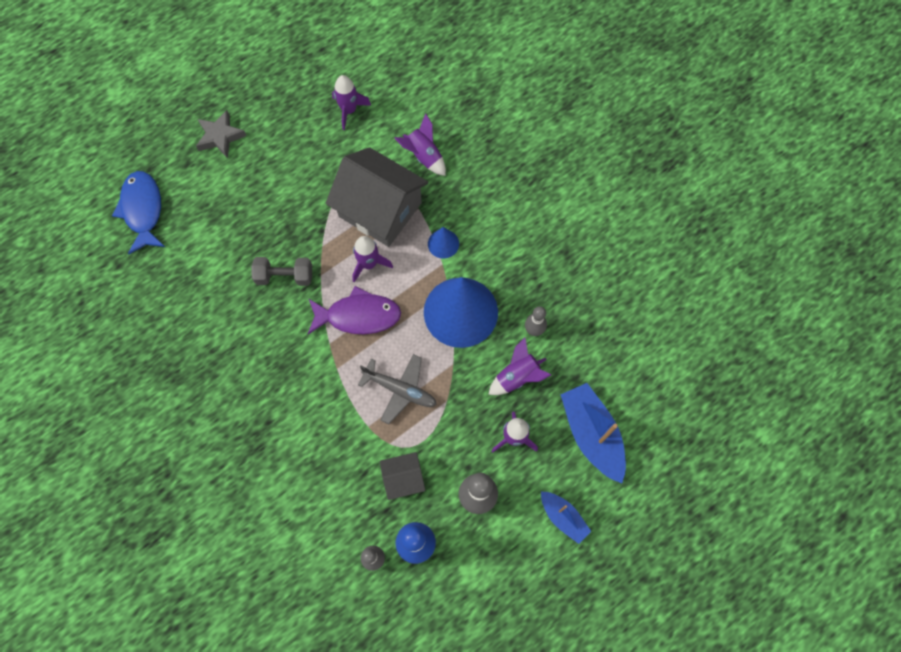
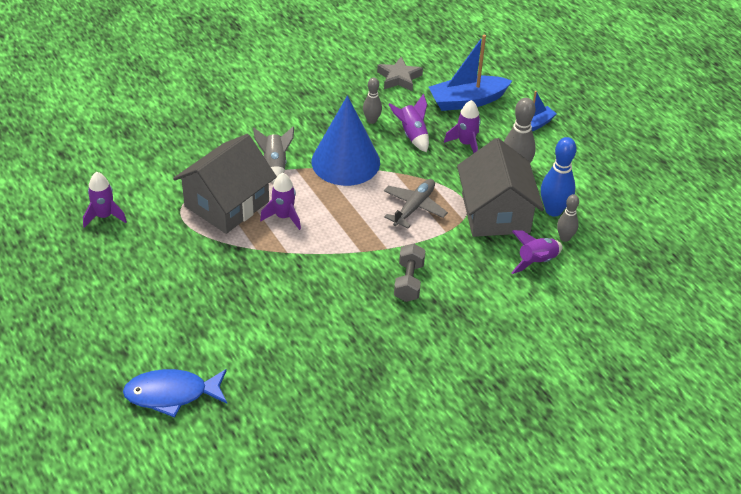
camera: 85 degrees left, 25 degrees down
(220, 137) = (98, 321): grey star -> grey star (399, 78)
(284, 276) = (282, 279): grey dumbbell -> grey dumbbell (409, 282)
(358, 316) = (336, 228): purple fish -> none
(403, 478) = (495, 213): grey house -> grey house, size x2.09
(423, 156) = (177, 168): purple rocket -> purple rocket (536, 261)
(443, 243) = (275, 165): blue cone -> grey rocket

